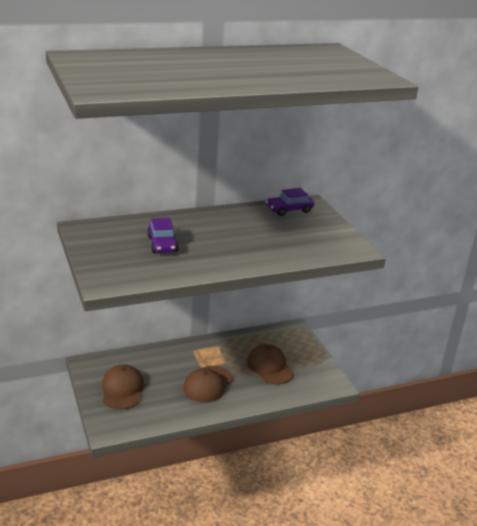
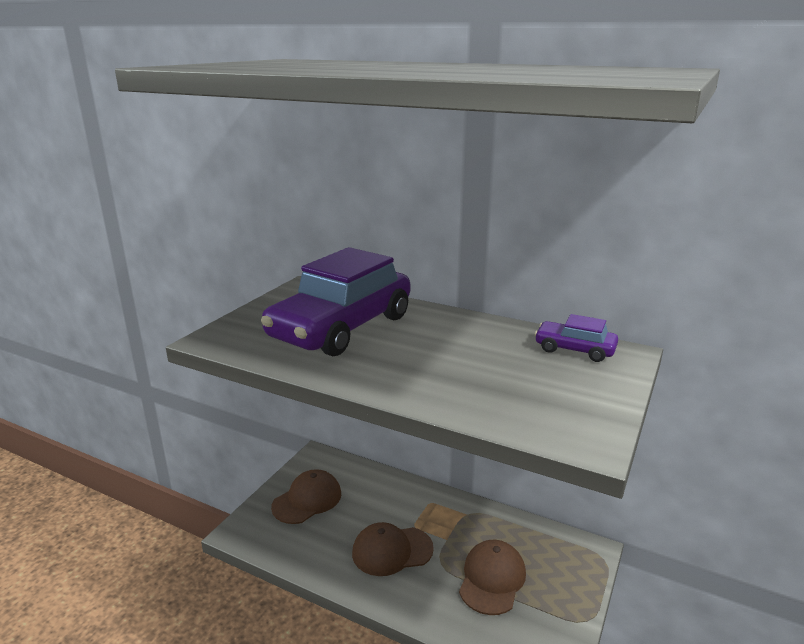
camera: 50 degrees right, 5 degrees down
(162, 244) = (341, 327): purple car -> purple car, size x2.22

